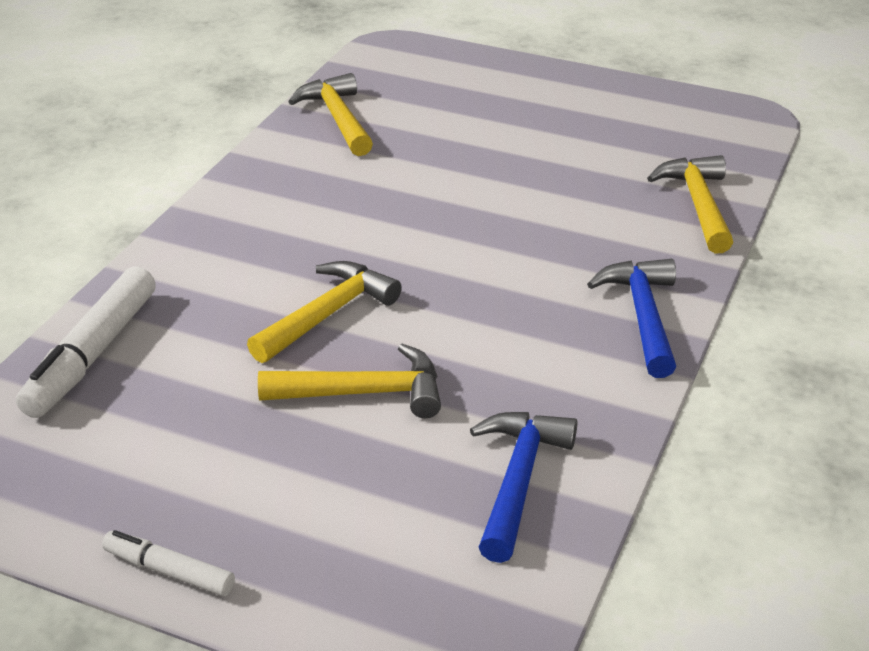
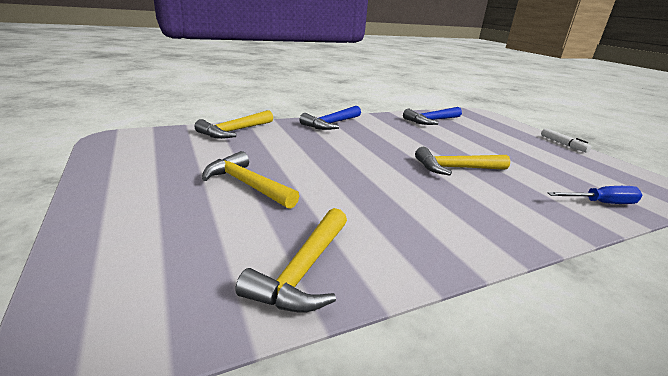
camera: 140 degrees left, 10 degrees down
(92, 354) = (601, 203): white marker -> blue screwdriver
(365, 393) = (462, 147): yellow hammer -> yellow hammer (246, 184)

